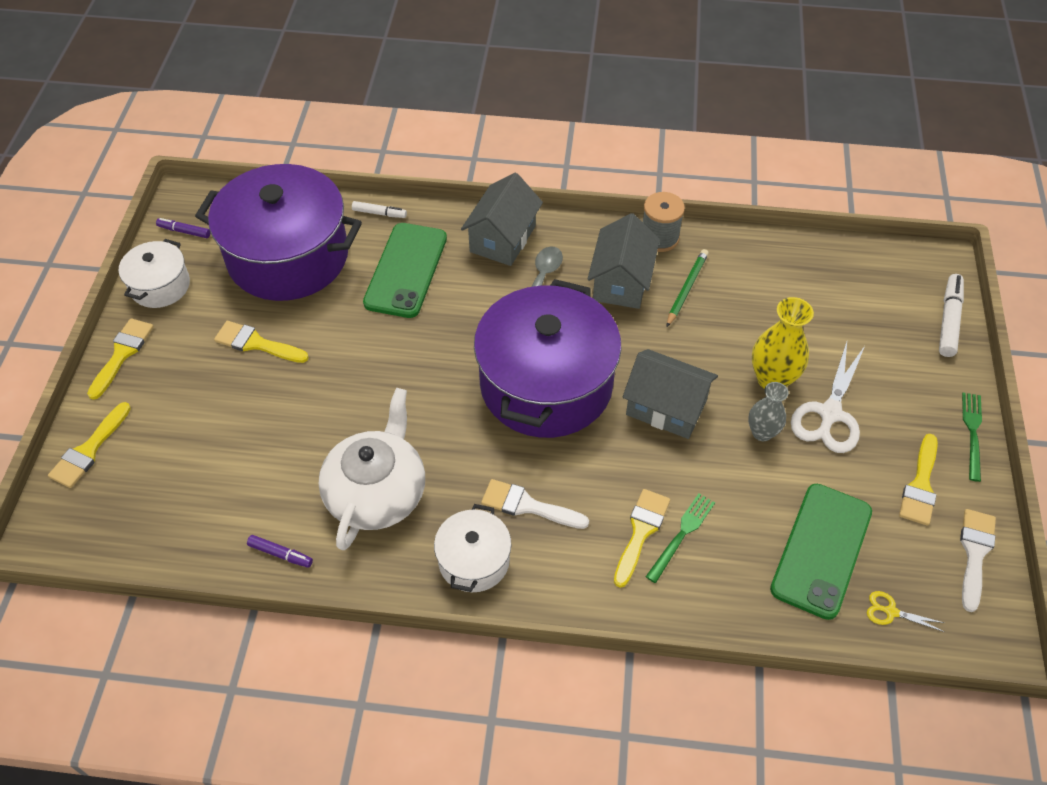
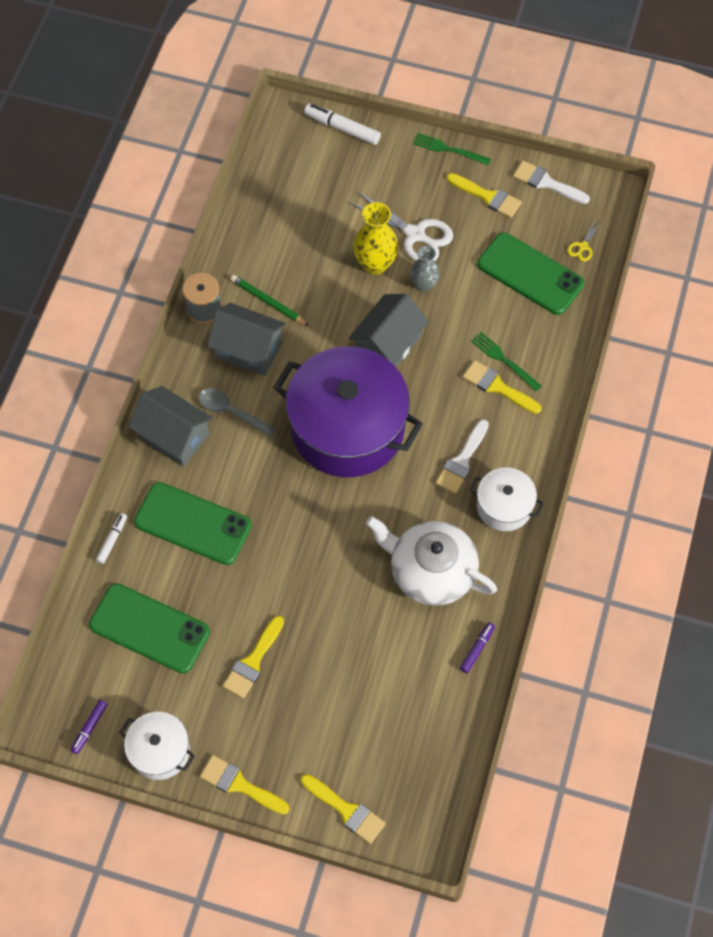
camera: 80 degrees left, 10 degrees up
(288, 256) = (149, 628): purple pot -> green phone

